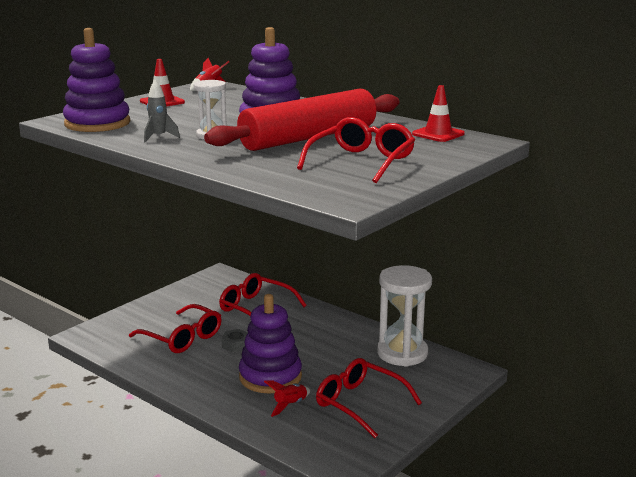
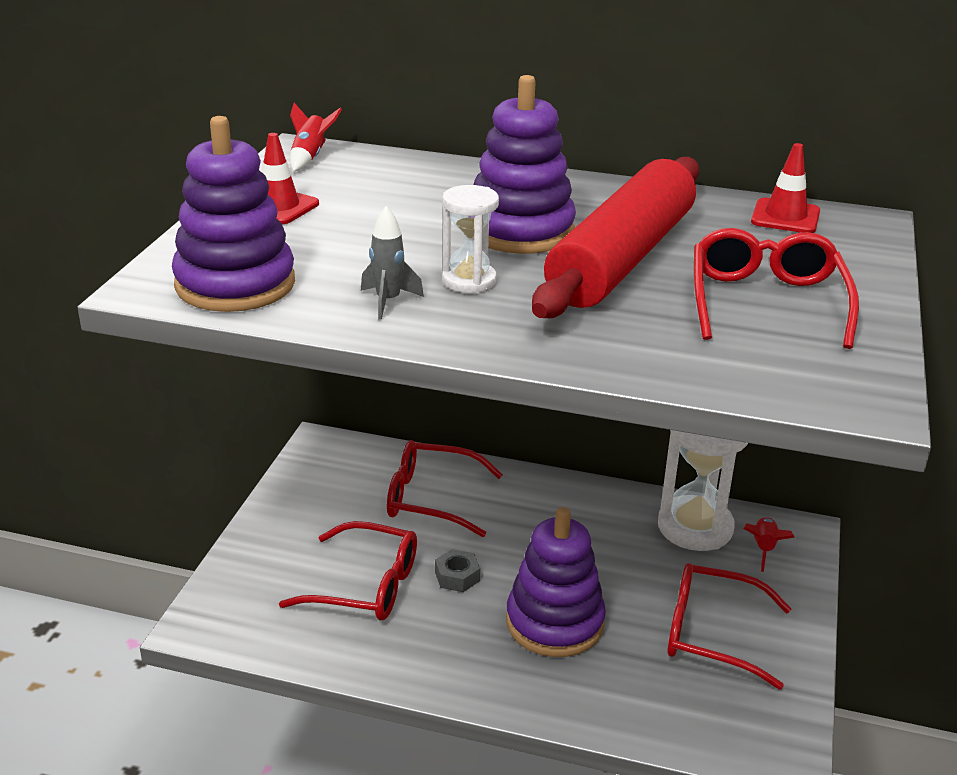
camera: 25 degrees left, 10 degrees up
(290, 405) = (623, 667): red rocket -> red rocket (763, 549)

